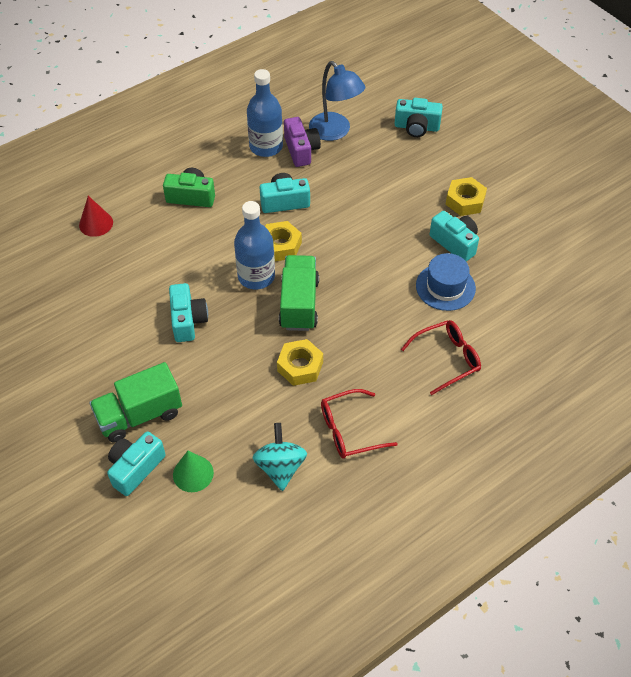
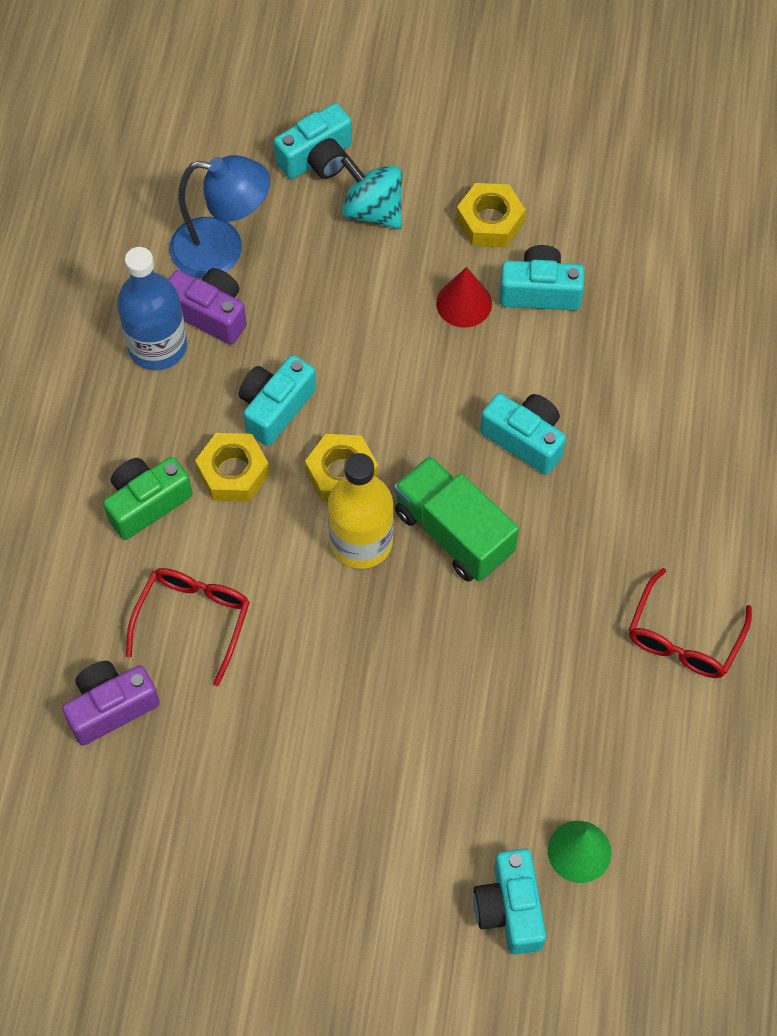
camera: 45 degrees left, 10 degrees up
(86, 255) = (111, 707): none -> purple camera
(96, 223) = (66, 652): red cone -> red cone (464, 303)
(139, 415) = (437, 844): green truck -> none
(188, 320) = (349, 674): turquoise camera -> turquoise camera (525, 439)
(256, 276) = (361, 542): blue bottle -> yellow bottle
(280, 467) = (661, 751): turquoise spinning top -> turquoise spinning top (373, 210)
(300, 366) = (545, 611): yellow nut -> yellow nut (233, 472)
(445, 287) = (591, 361): blue hat -> none
(447, 359) = (690, 453): red glasses -> red glasses (193, 620)

